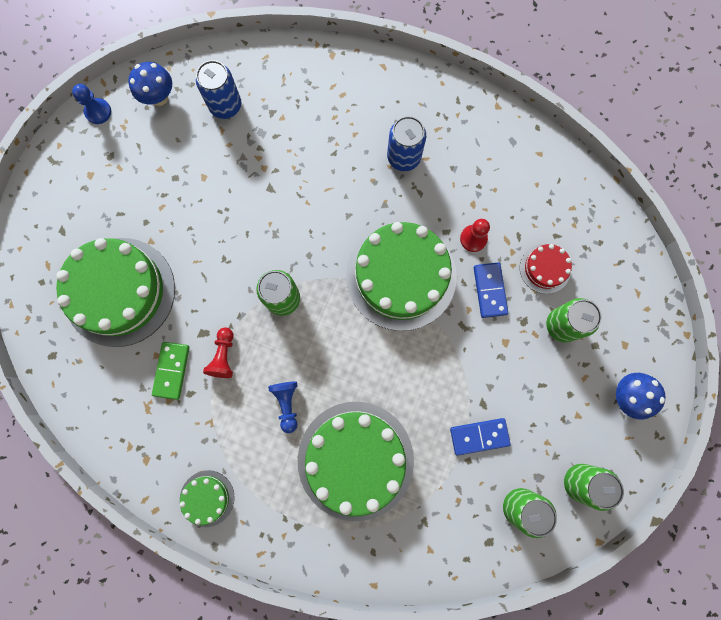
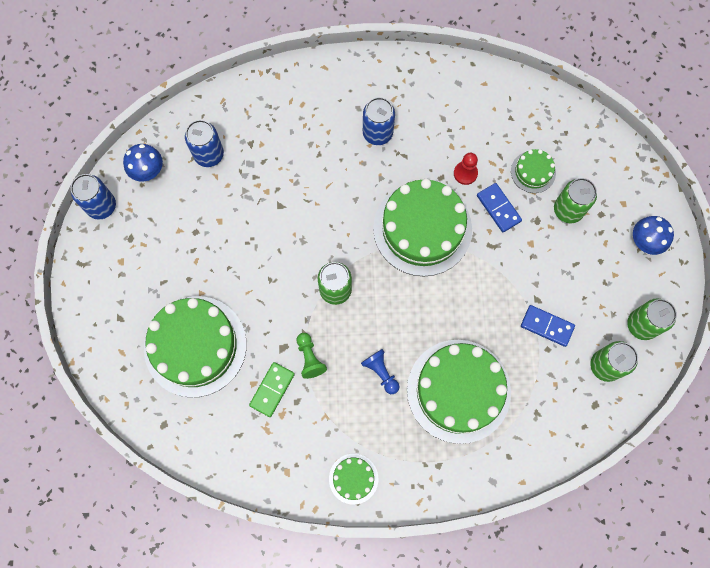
camera: 25 degrees left, 5 degrees down
(98, 112) = (101, 206): blue pawn -> blue can
(172, 370) = (272, 390): green domino -> green domino turned 45 degrees clockwise
(224, 356) = (309, 358): red pawn -> green pawn
(479, 436) = (547, 326): blue domino -> blue domino turned 60 degrees clockwise
(545, 268) = (533, 172): red cake -> green cake

